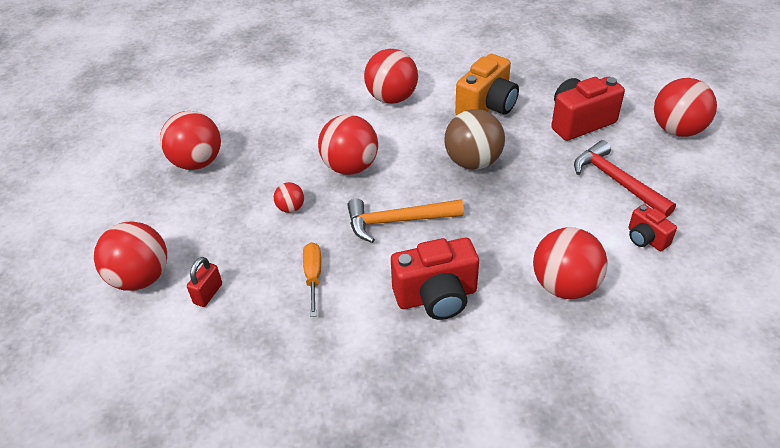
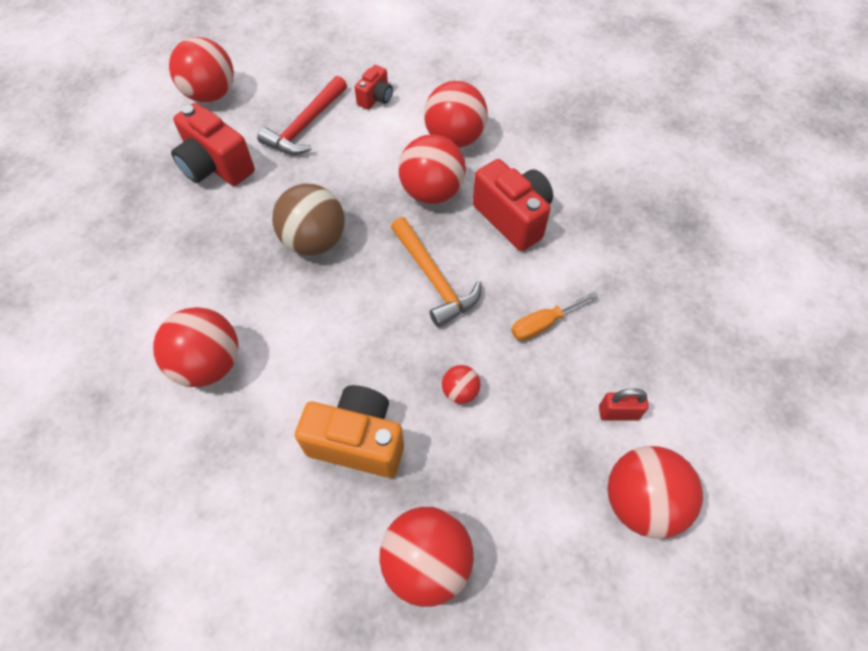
camera: 115 degrees left, 15 degrees up
(350, 167) = (365, 358): red ball -> red ball (432, 192)
(487, 107) = (206, 254): orange camera -> orange camera (358, 441)

